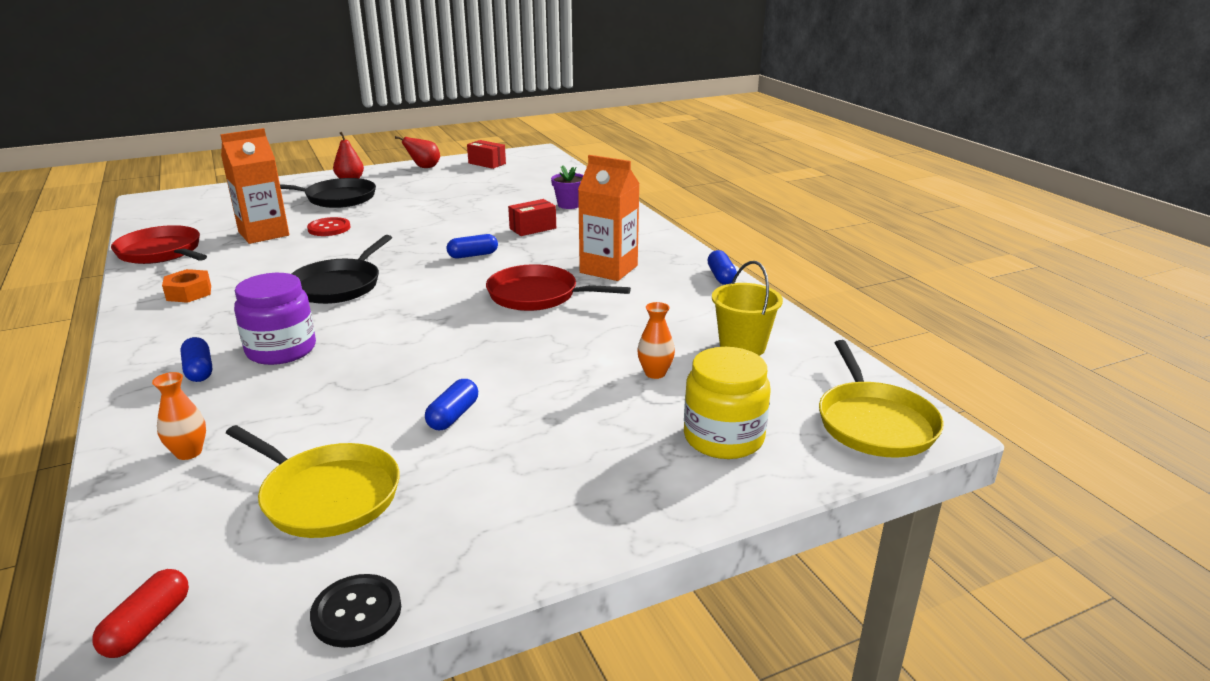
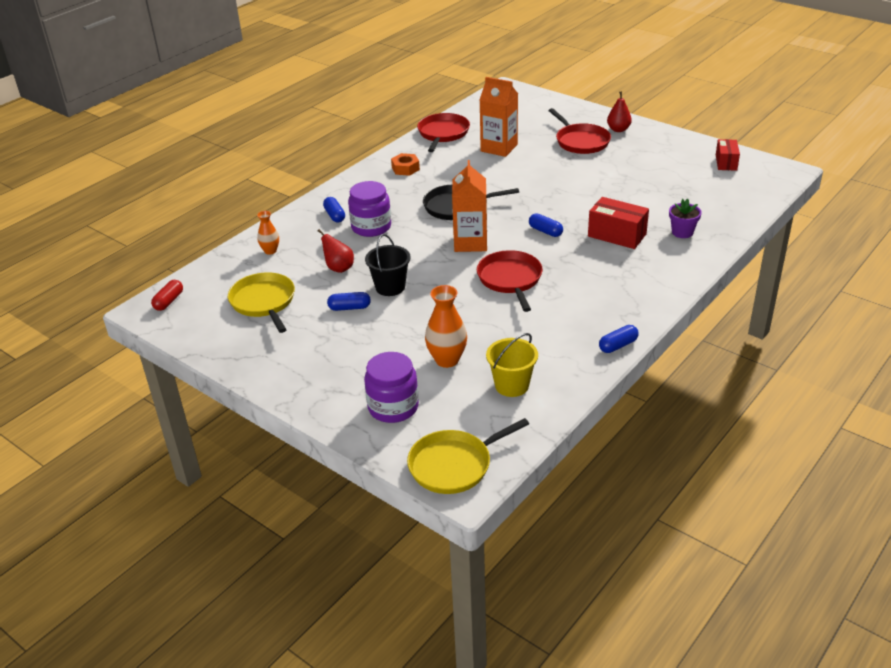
camera: 65 degrees right, 10 degrees up
(148, 626) = (169, 301): red capsule -> red capsule turned 60 degrees counterclockwise
(199, 370) = (334, 215): blue capsule -> blue capsule turned 60 degrees counterclockwise
(327, 495) = (263, 302): yellow pan -> yellow pan turned 150 degrees clockwise
(329, 228) = (530, 163): red button -> none
(337, 198) = (581, 141): black pan -> red pan
(356, 612) = (199, 345): black button -> none
(424, 167) = (681, 143): red pear -> red pear (339, 268)
(447, 372) = (390, 287): none -> black bucket
(533, 228) = (617, 235): red box -> red box, size x1.50
(608, 269) = (579, 292): orange carton -> orange carton (470, 242)
(655, 373) = (447, 360): orange vase -> orange vase, size x1.66
(723, 438) = (393, 407): yellow jar -> purple jar

